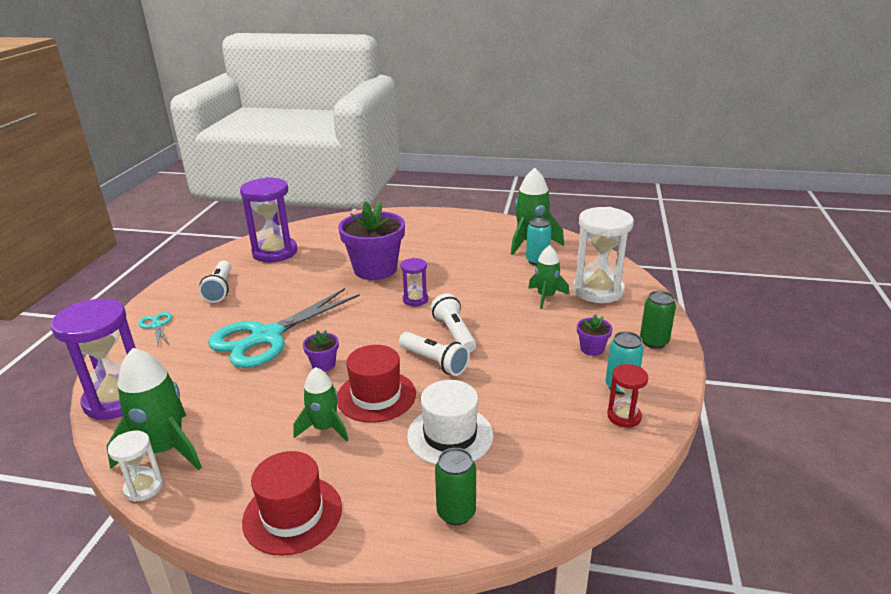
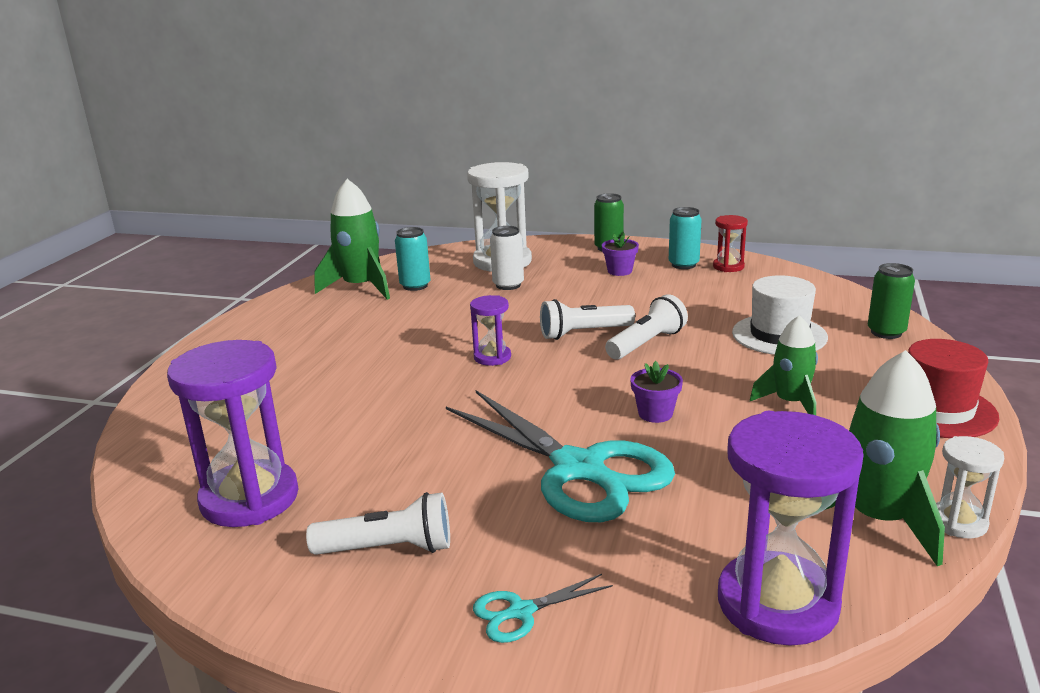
camera: 85 degrees left, 5 degrees down
(375, 269) = (383, 390): purple flower pot -> none
(376, 396) = (720, 375): red hat -> none
(546, 297) = (508, 285): green rocket -> white can

